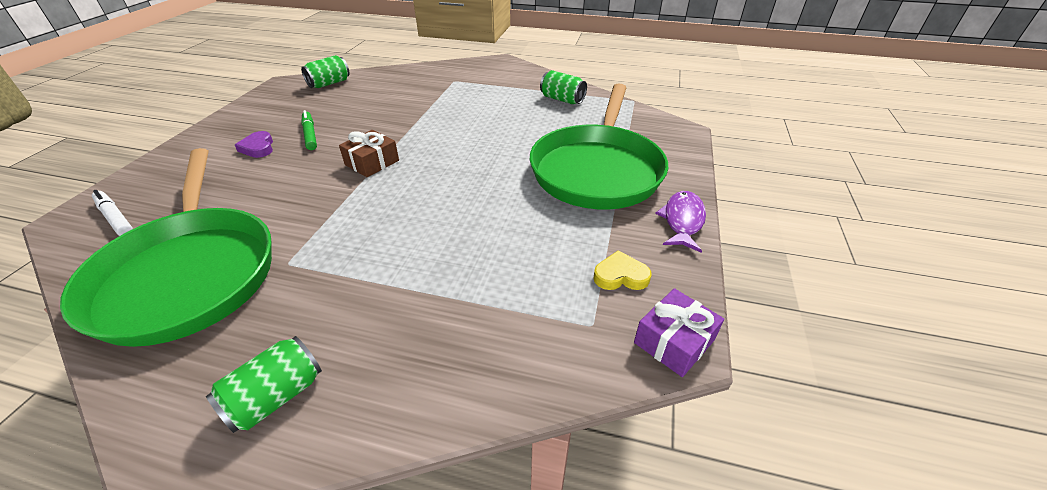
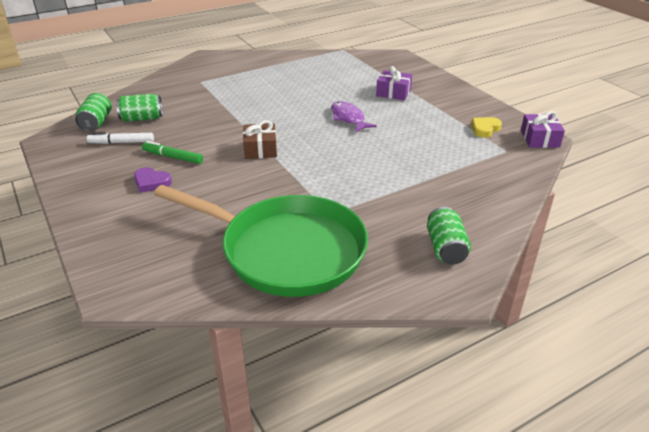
camera: 45 degrees left, 5 degrees down
(115, 218) = (151, 268): white marker -> white marker (121, 142)
(562, 99) = (301, 65): green can -> green can (142, 118)
(597, 170) = (393, 92): green pan -> purple gift
(682, 221) = (469, 96): purple fish -> purple fish (348, 118)

